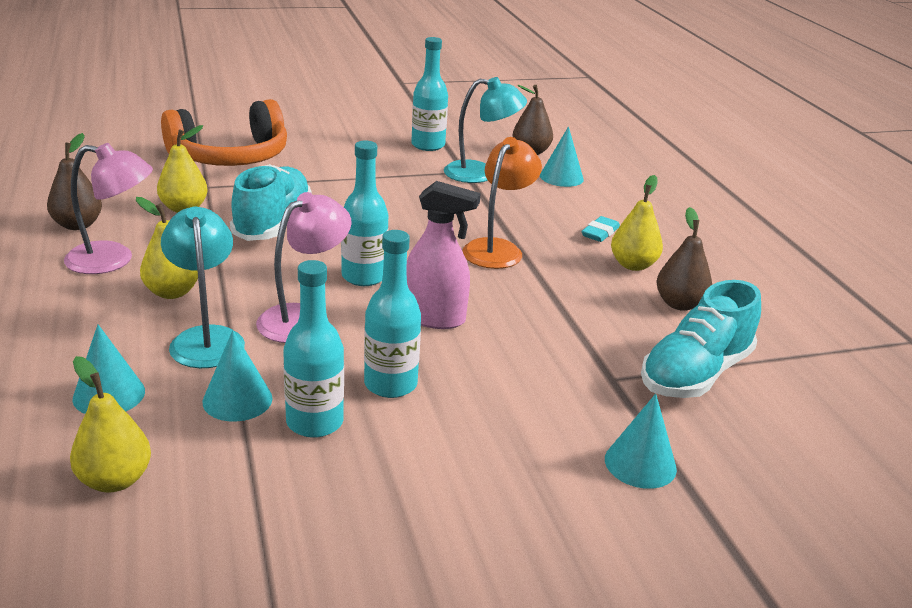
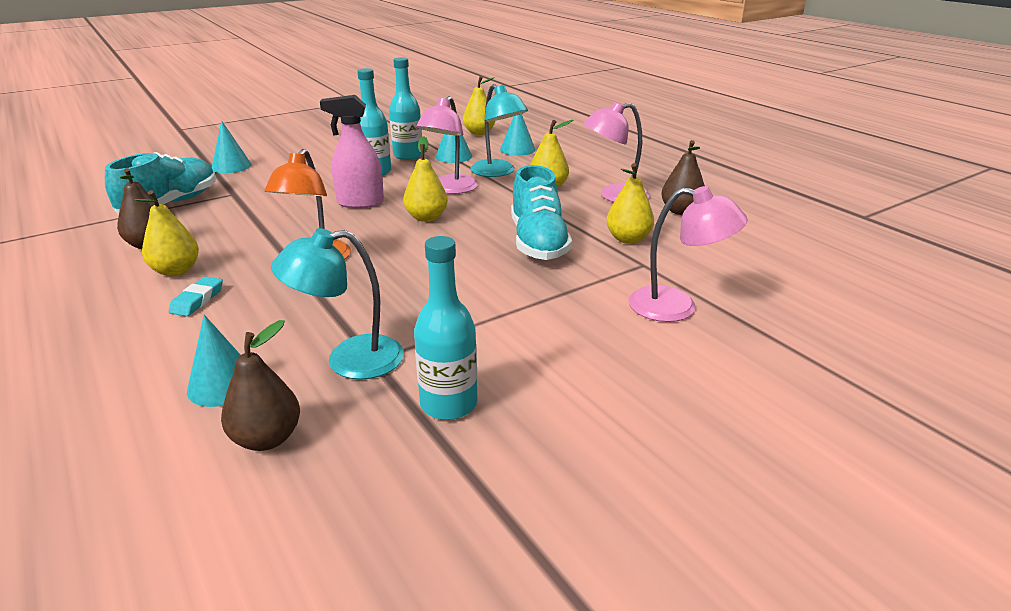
camera: 165 degrees right, 0 degrees up
(230, 157) = (677, 307): orange headphones -> pink lamp
(364, 277) = (426, 217): turquoise bottle -> yellow pear

